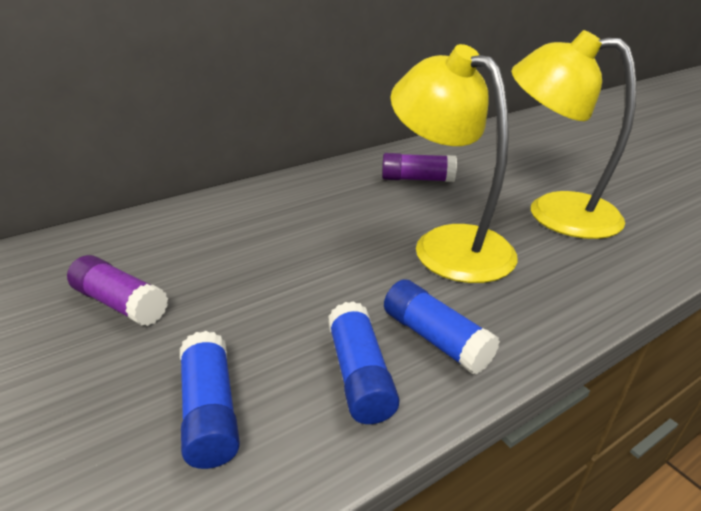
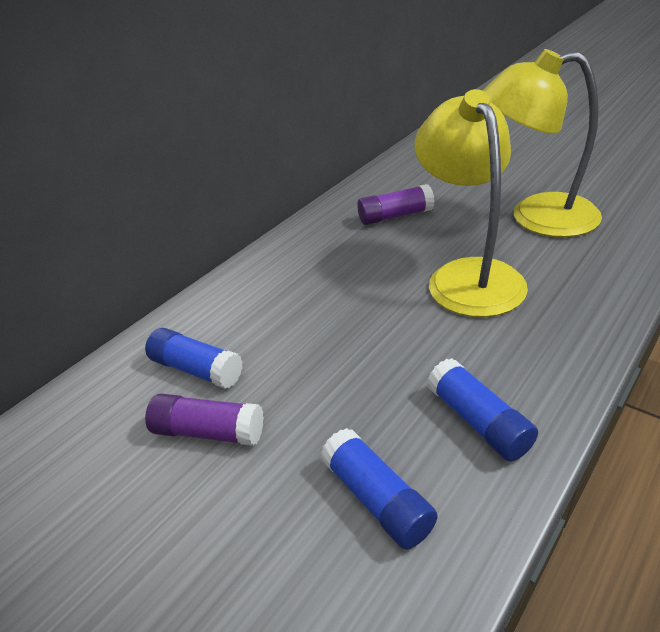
camera: 15 degrees left, 5 degrees up
(435, 338) = (517, 368): blue glue stick -> blue glue stick (197, 369)
(448, 244) = (468, 275): yellow lamp -> yellow lamp turned 45 degrees clockwise

